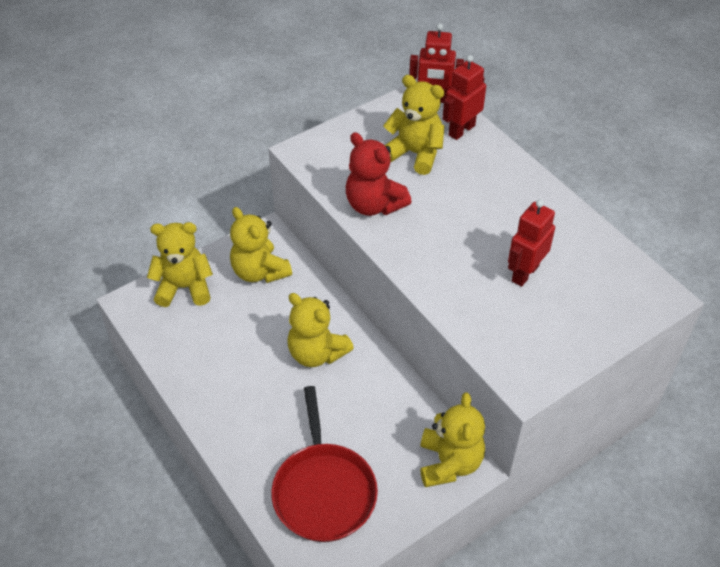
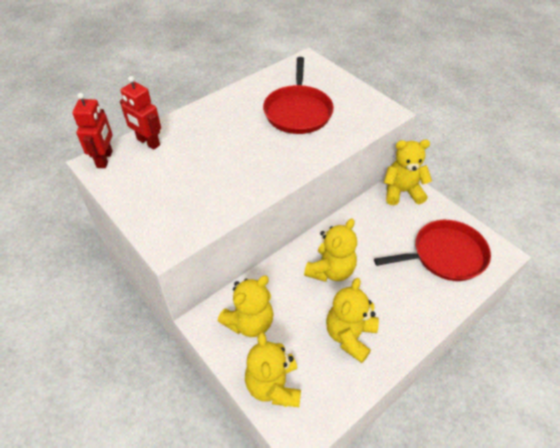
camera: 95 degrees left, 0 degrees up
(374, 205) = (236, 190): red teddy bear -> none
(415, 153) = (174, 168): yellow teddy bear -> yellow teddy bear (350, 336)
(524, 273) = (298, 111): red robot -> red pan

